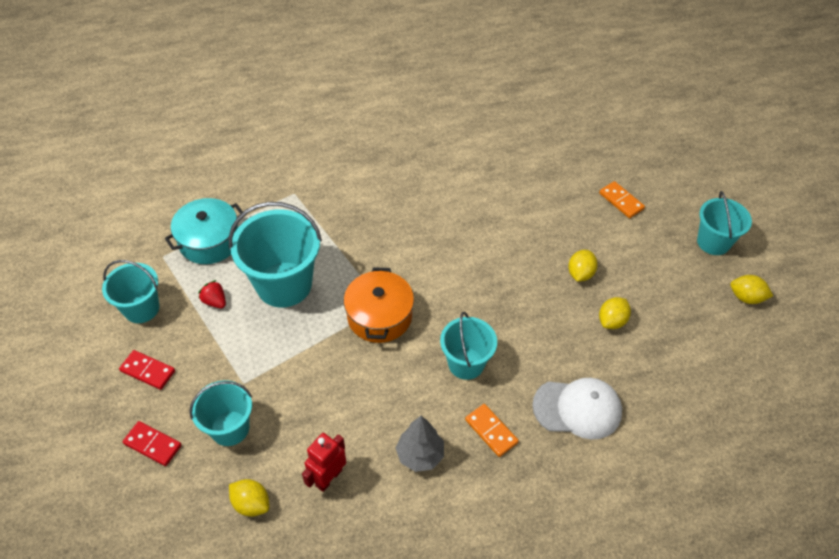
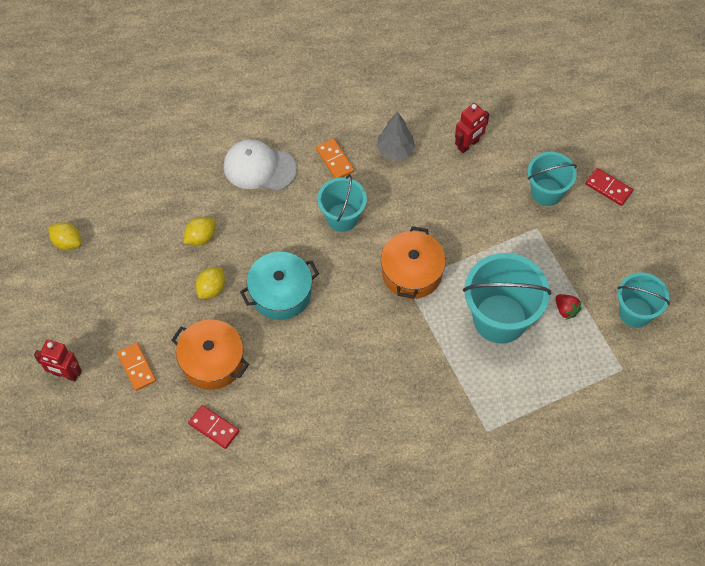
camera: 170 degrees left, 10 degrees up
(147, 371) = (621, 250): red domino -> red domino (214, 427)
(209, 241) = (576, 380): turquoise pot -> turquoise pot (280, 293)
(251, 504) = (528, 135): yellow lemon -> none
(555, 214) = (212, 361): none -> orange pot
(681, 188) = (65, 374): none -> red robot
(713, 242) = (66, 304): turquoise bucket -> none

